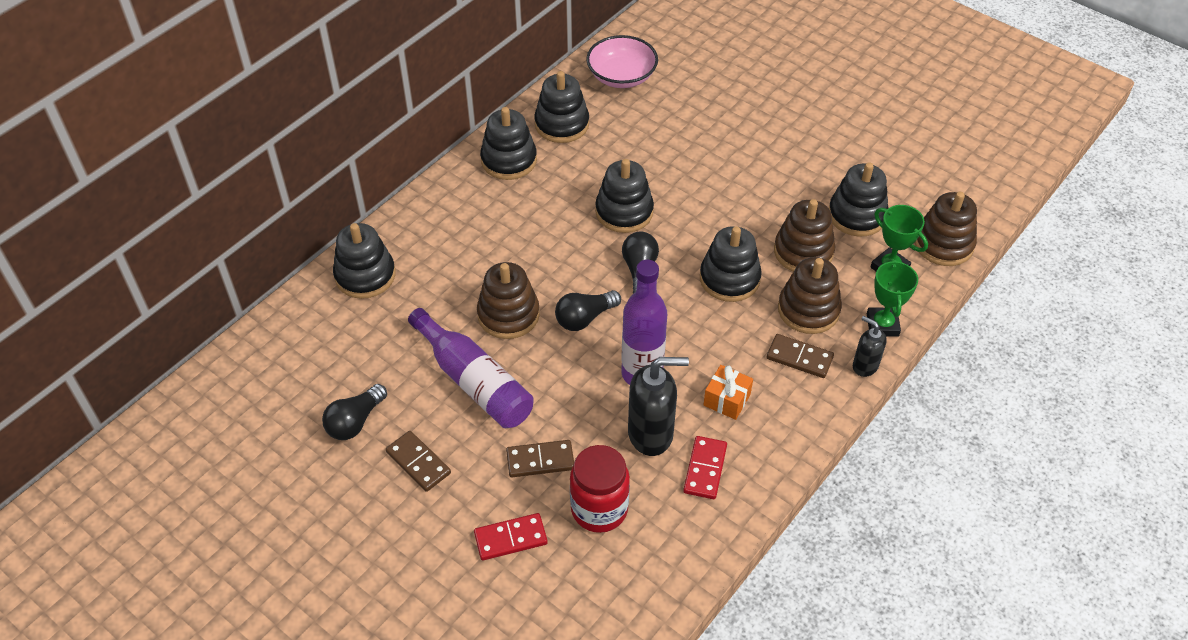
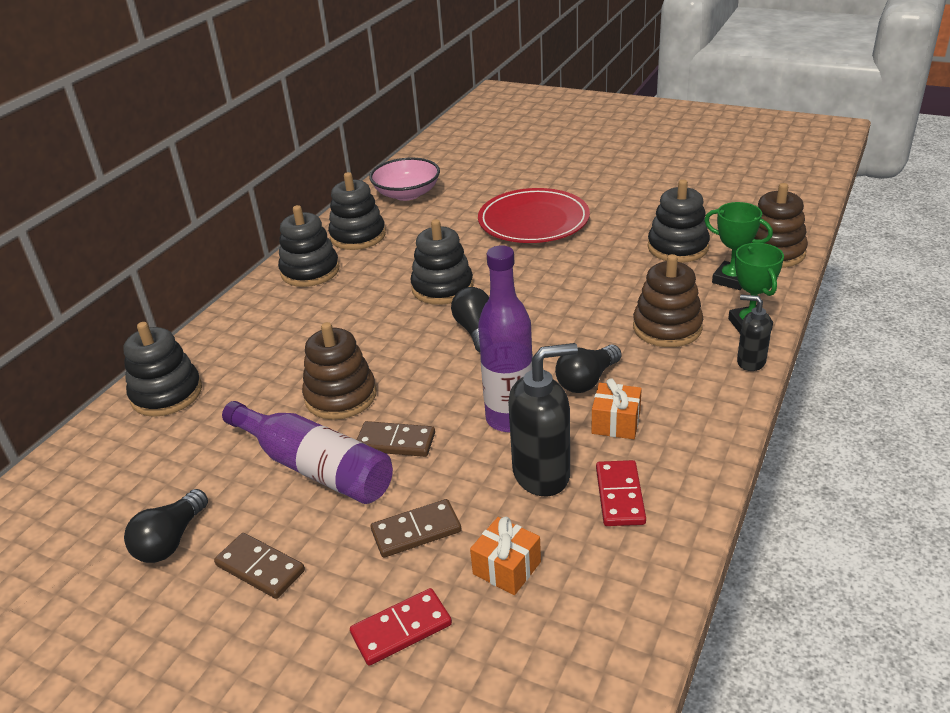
camera: 10 degrees left, 15 degrees down
(584, 318) = (428, 382): black light bulb -> black light bulb (587, 380)
(599, 509) = (506, 568): red jar -> orange gift
(729, 279) = (573, 319): black stacking toy -> none
(733, 145) = (533, 221): none -> red plate
(799, 358) = (678, 369): brown domino -> brown domino (395, 442)
(803, 252) = (639, 284): brown stacking toy -> none

